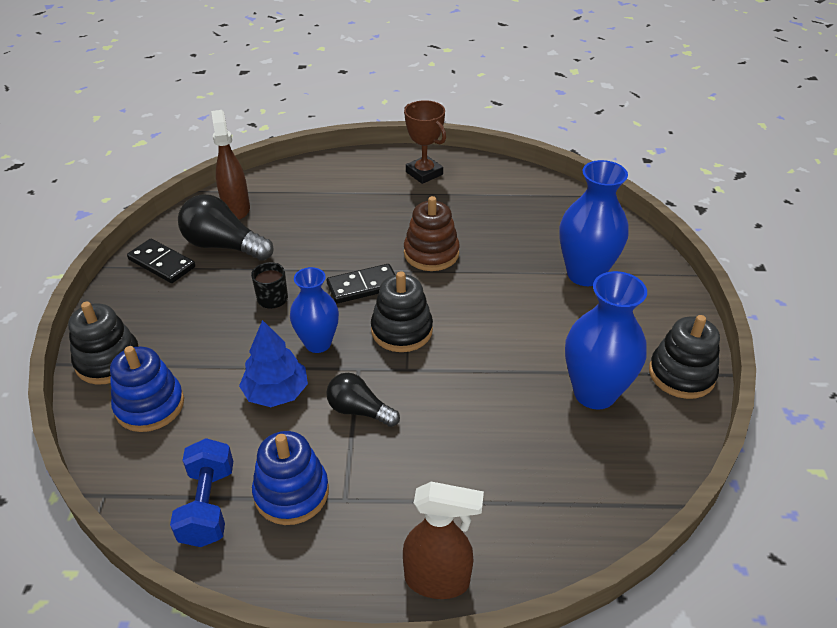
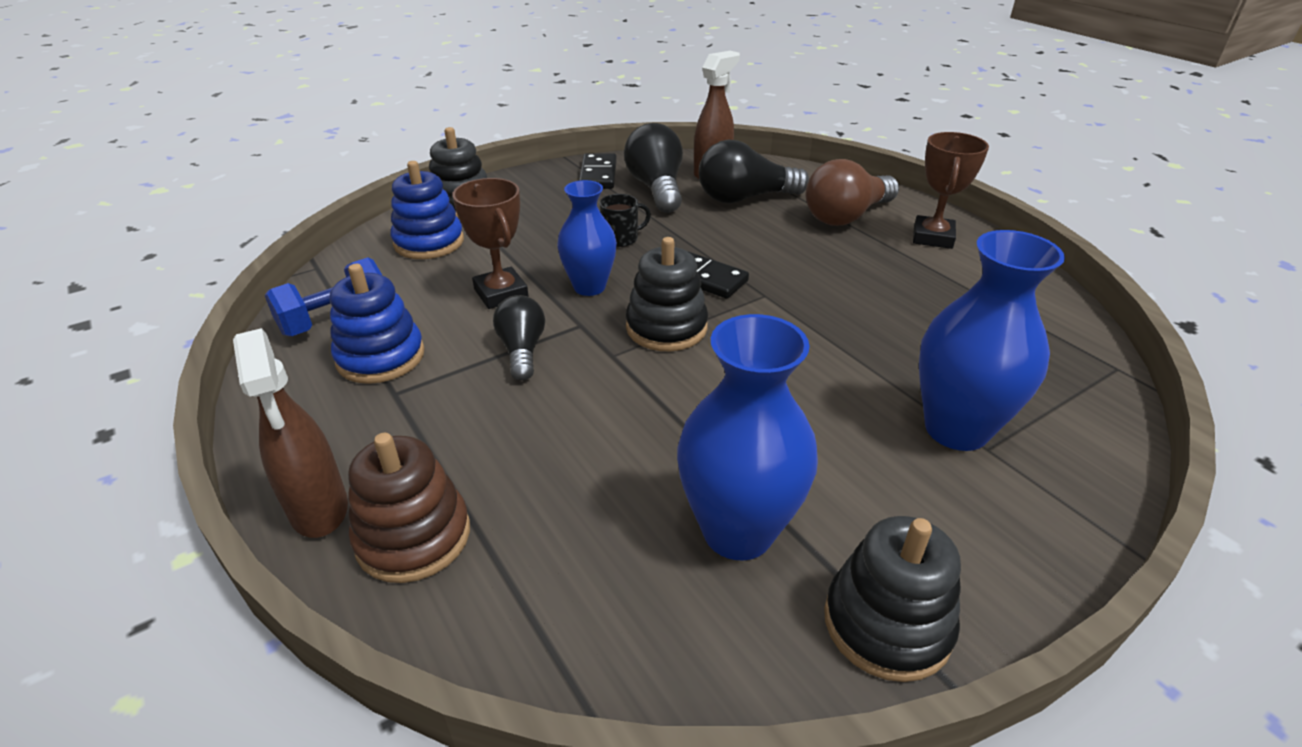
camera: 55 degrees right, 5 degrees down
(276, 392) = (501, 293): blue tree -> brown trophy
(290, 214) = (745, 198): none -> black light bulb
(364, 188) = (846, 216): none -> brown light bulb
(431, 253) = (811, 296): brown stacking toy -> brown stacking toy (413, 536)

